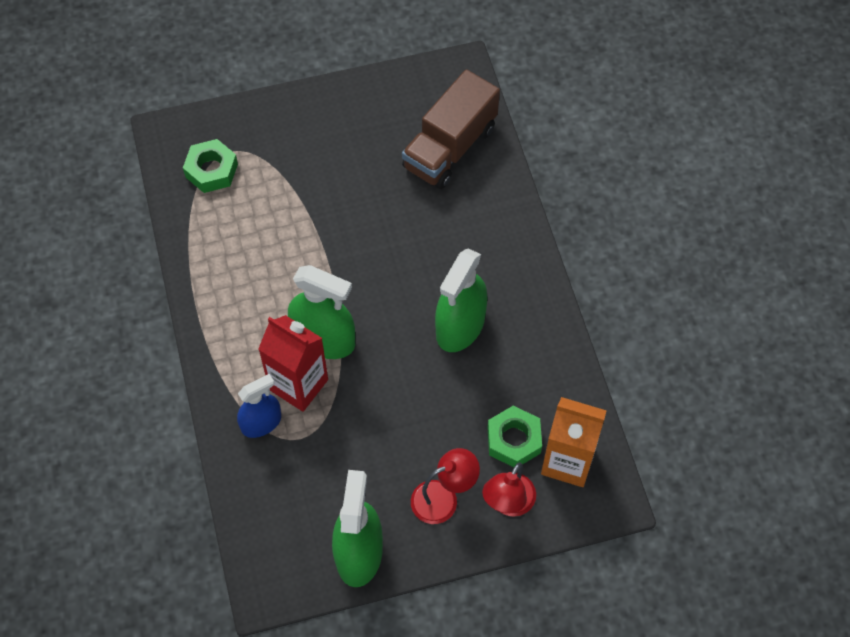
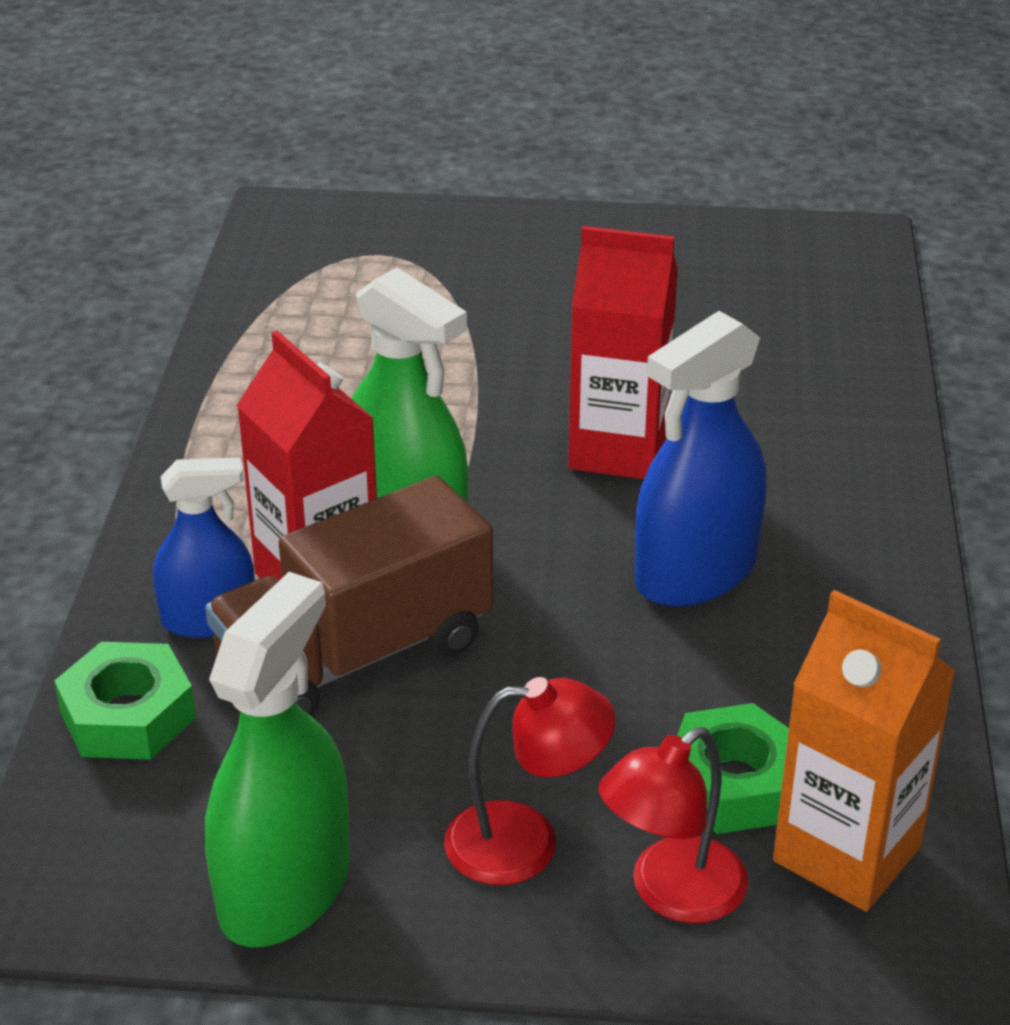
camera: 20 degrees right, 25 degrees down
(211, 170) = (333, 269): green nut -> green nut (128, 715)
(400, 259) = (618, 450): none -> red carton
(450, 148) = (788, 328): brown truck -> brown truck (355, 656)
(460, 326) = (696, 572): green spray bottle -> blue spray bottle

